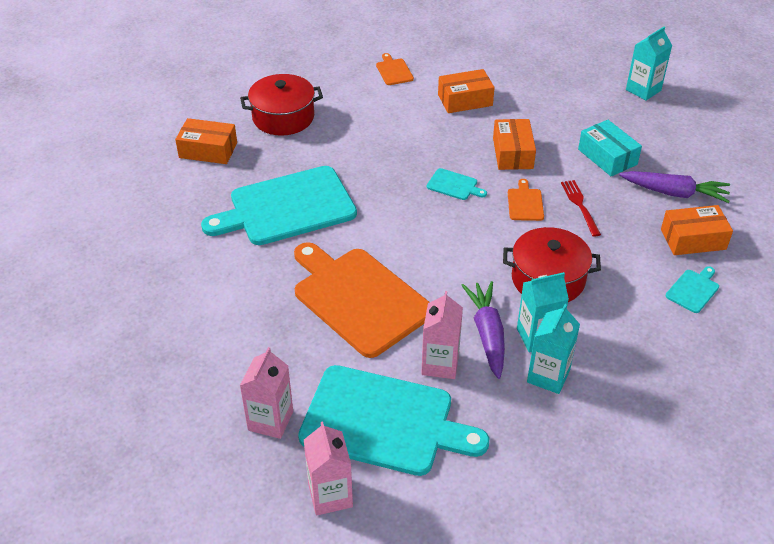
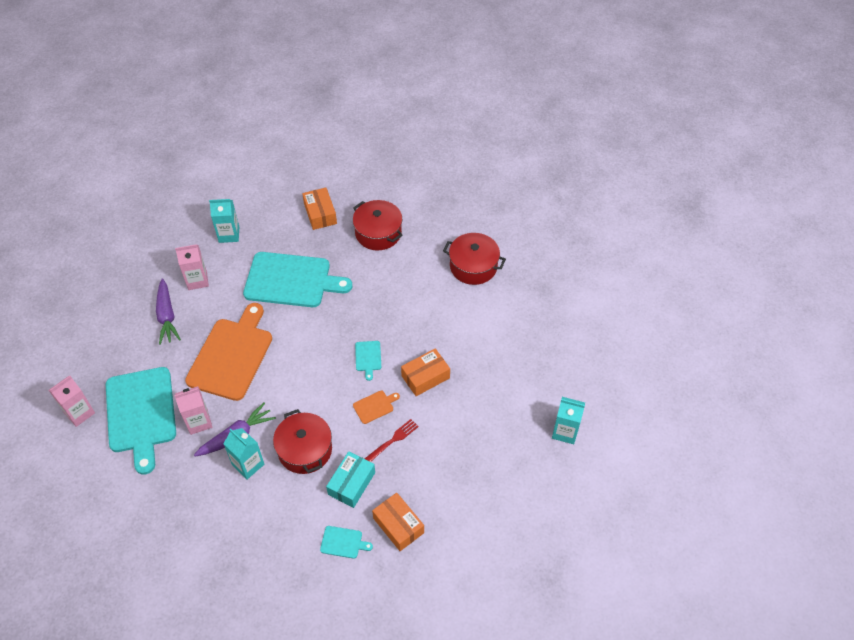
camera: 60 degrees right, 10 degrees up
(270, 420) = (117, 360): pink carton -> pink carton (197, 280)
(287, 207) = (291, 280): turquoise cutting board -> turquoise cutting board turned 150 degrees clockwise
(394, 71) = (473, 266): orange cutting board -> red pot
(465, 100) = (468, 323): orange box -> none
(548, 376) = (217, 483): turquoise carton -> turquoise carton (229, 234)
(607, 157) = (460, 437): turquoise box -> turquoise box (351, 483)
(674, 193) = (445, 496): purple carrot -> purple carrot (167, 316)

